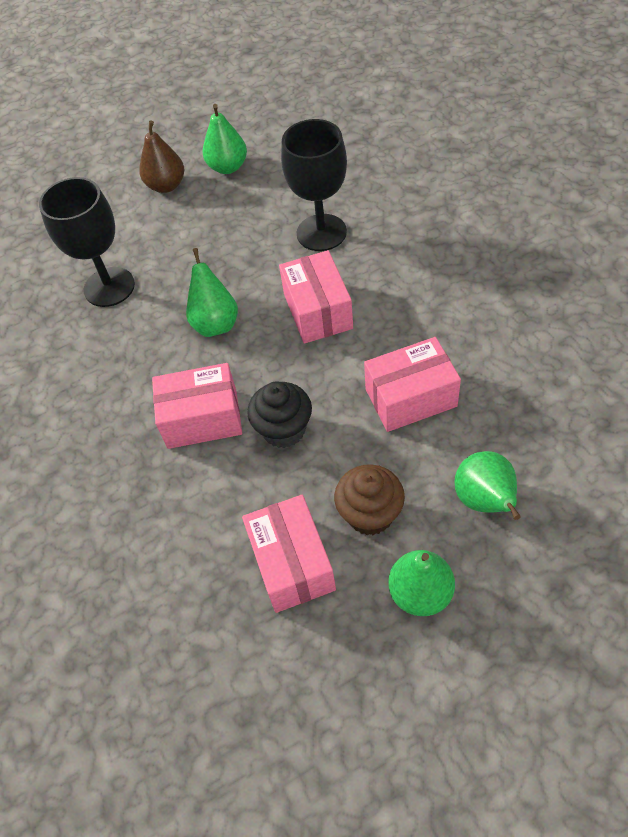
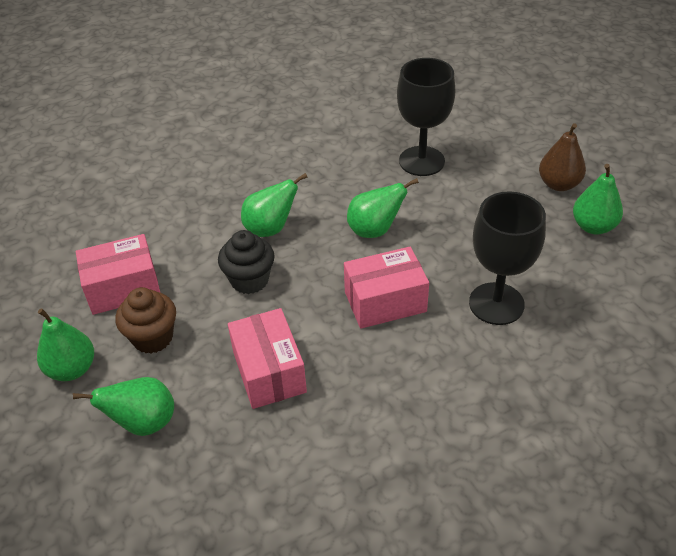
camera: 85 degrees right, 10 degrees down
(202, 419) = (270, 229): pink box -> green pear

